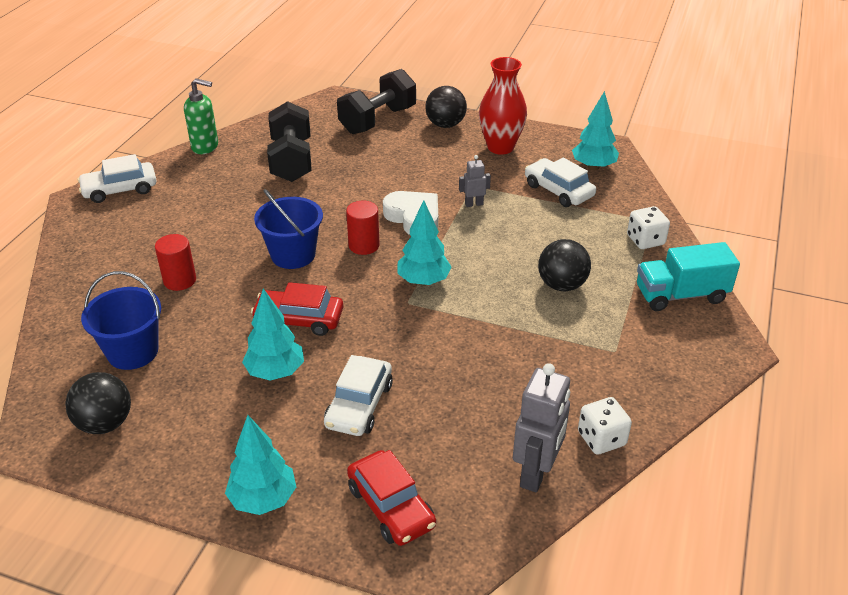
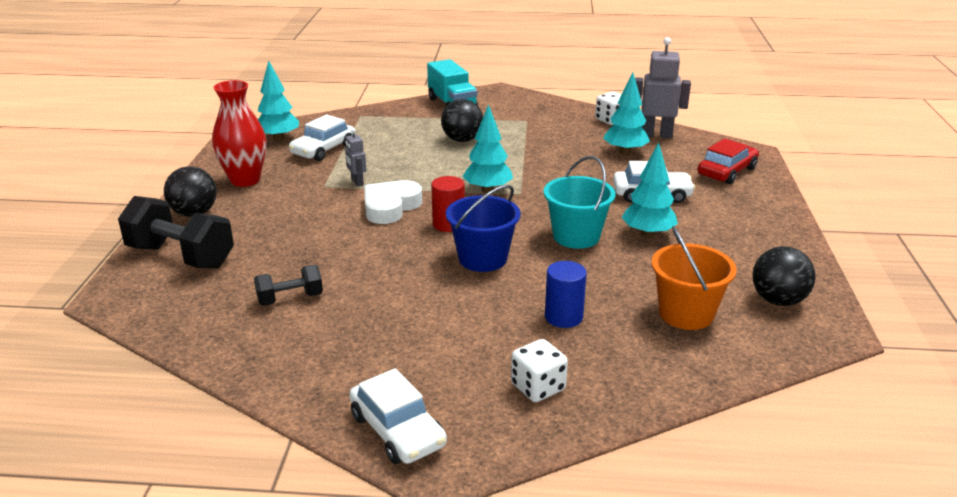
camera: 105 degrees left, 10 degrees down
(133, 352) = (686, 314): blue bucket -> orange bucket
(180, 280) = (563, 317): red cylinder -> blue cylinder
(205, 147) = (260, 381): green soap dispenser -> none
(263, 499) = (769, 213): turquoise tree -> turquoise tree (625, 152)
(291, 161) = (290, 299): black dumbbell -> black dumbbell, size x0.55
(299, 319) = (576, 236): red car -> turquoise bucket
(645, 240) = (388, 116): white dice -> white dice (538, 387)

